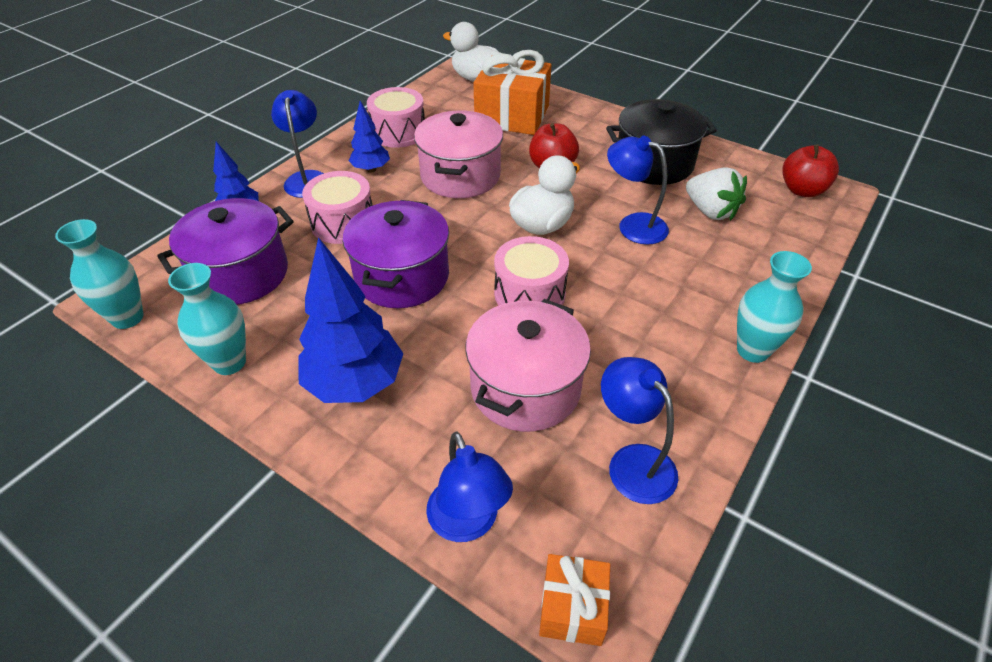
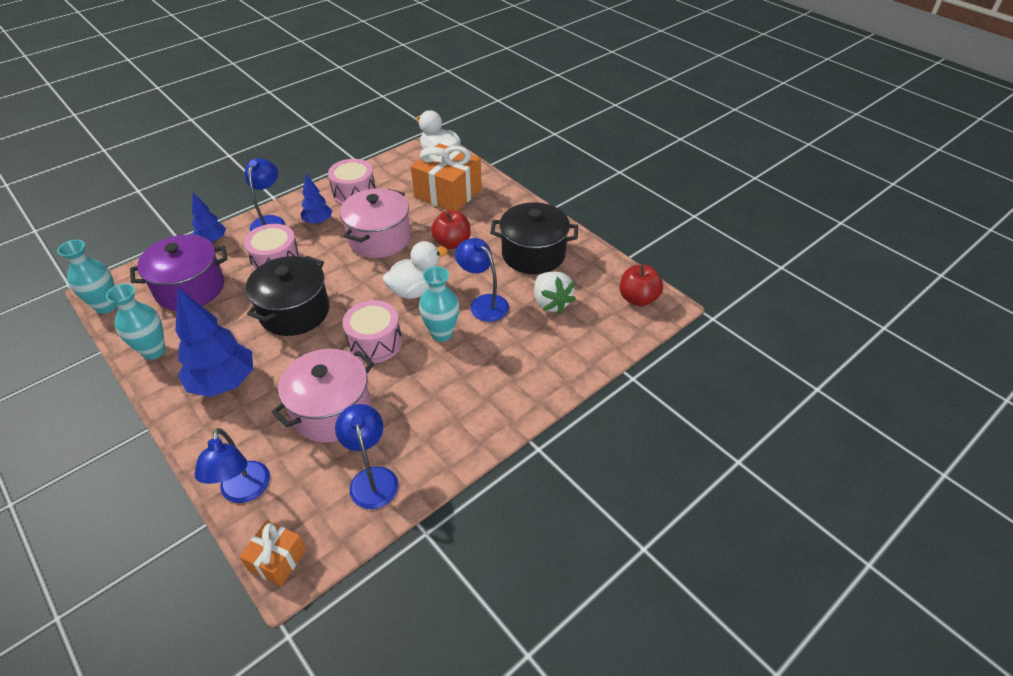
camera: 15 degrees right, 0 degrees up
(402, 277) = (294, 312): purple pot -> black pot
(752, 350) = (508, 419): turquoise vase -> turquoise vase (441, 333)

